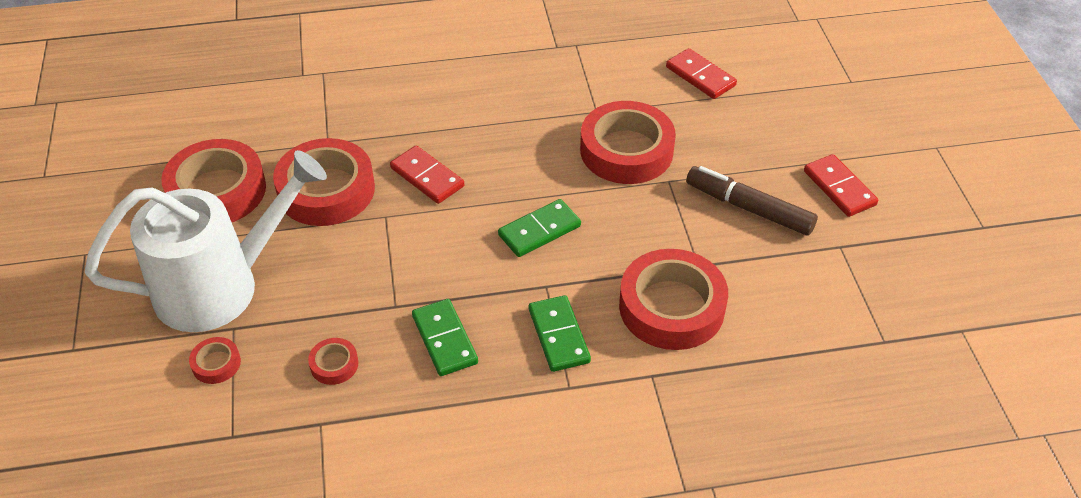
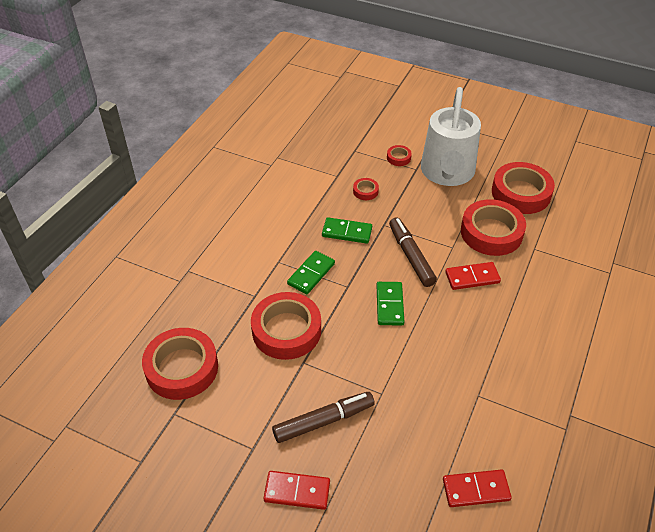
camera: 125 degrees right, 0 degrees up
(436, 248) = (411, 256): none -> brown marker
(558, 336) = (311, 274): green domino -> green domino turned 75 degrees counterclockwise
(626, 150) = (426, 388): red tape -> red tape (182, 368)

